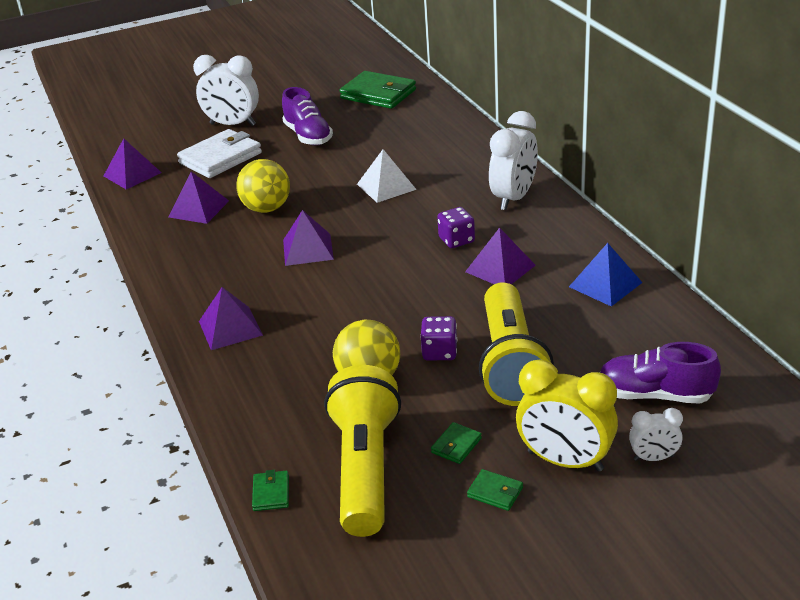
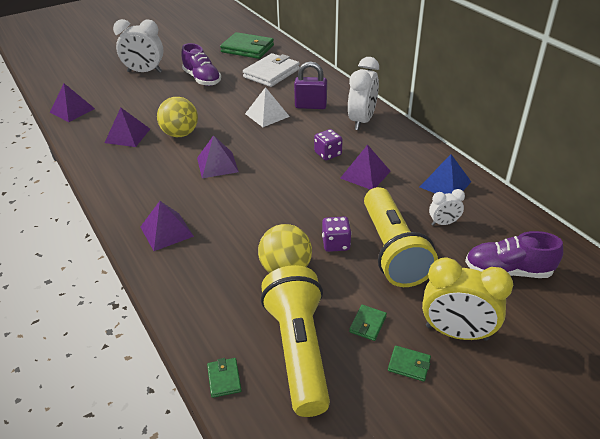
camera: 10 degrees left, 5 degrees up
(220, 158) = (139, 96): white wallet -> white wallet (271, 73)
(448, 176) = (310, 106): none -> purple padlock
(653, 458) = (523, 325): white clock -> white clock (443, 223)

